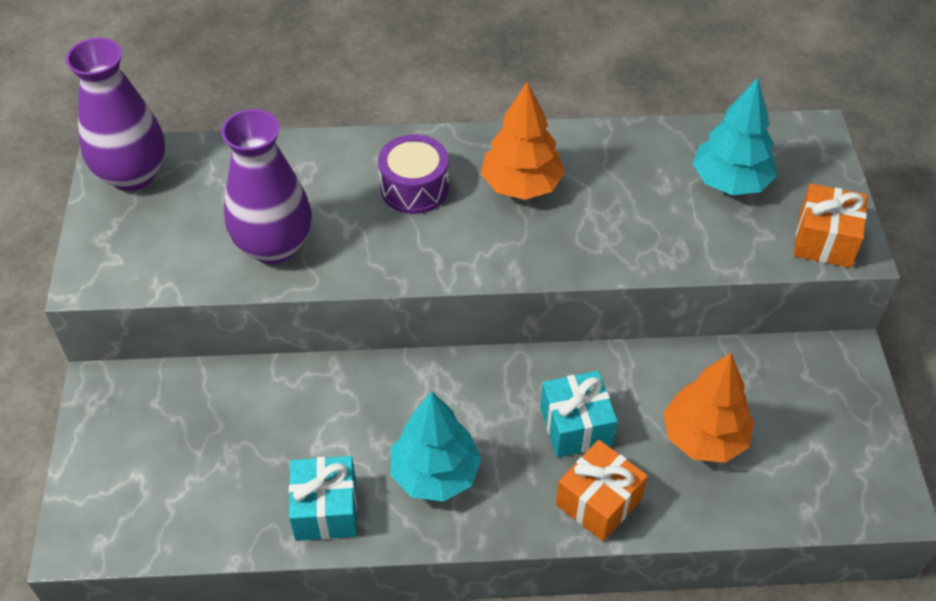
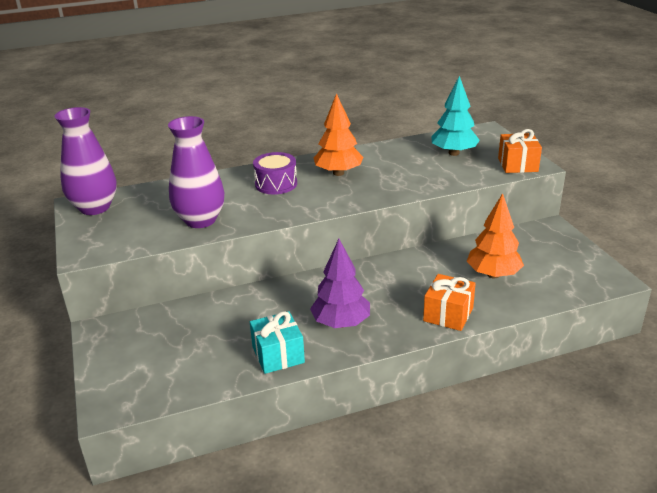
camera: 15 degrees left, 20 degrees down
(435, 473) = (341, 323): turquoise tree -> purple tree
(576, 426) = (416, 285): turquoise gift -> none

